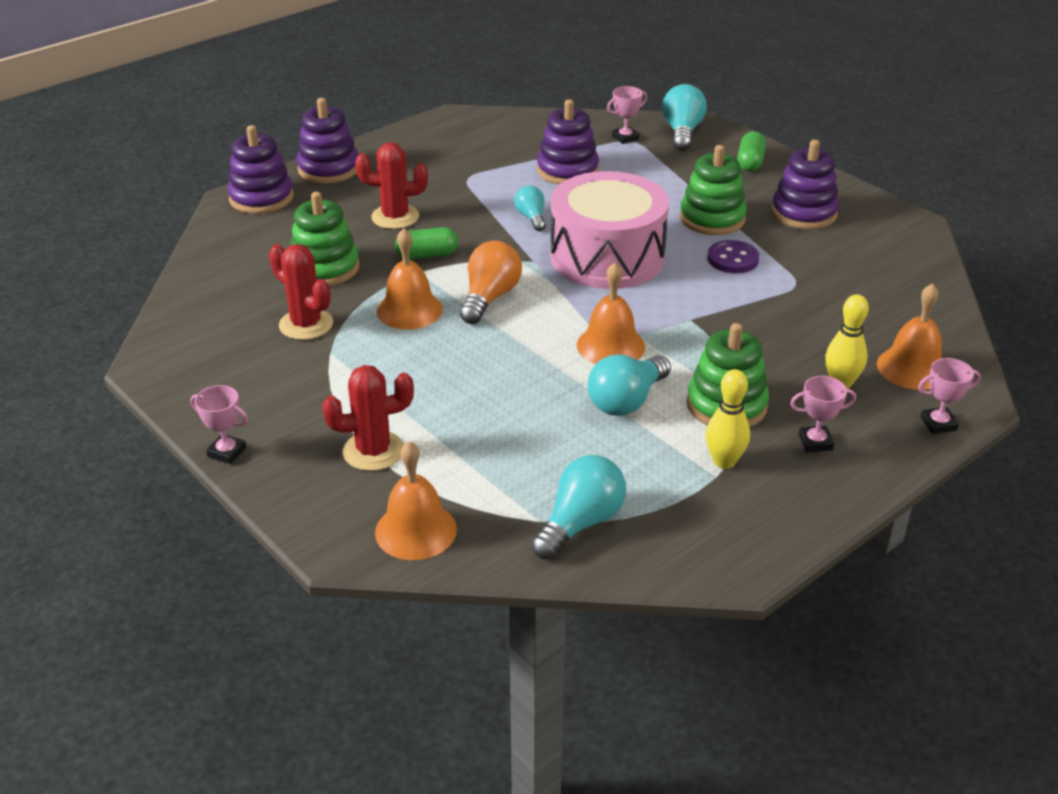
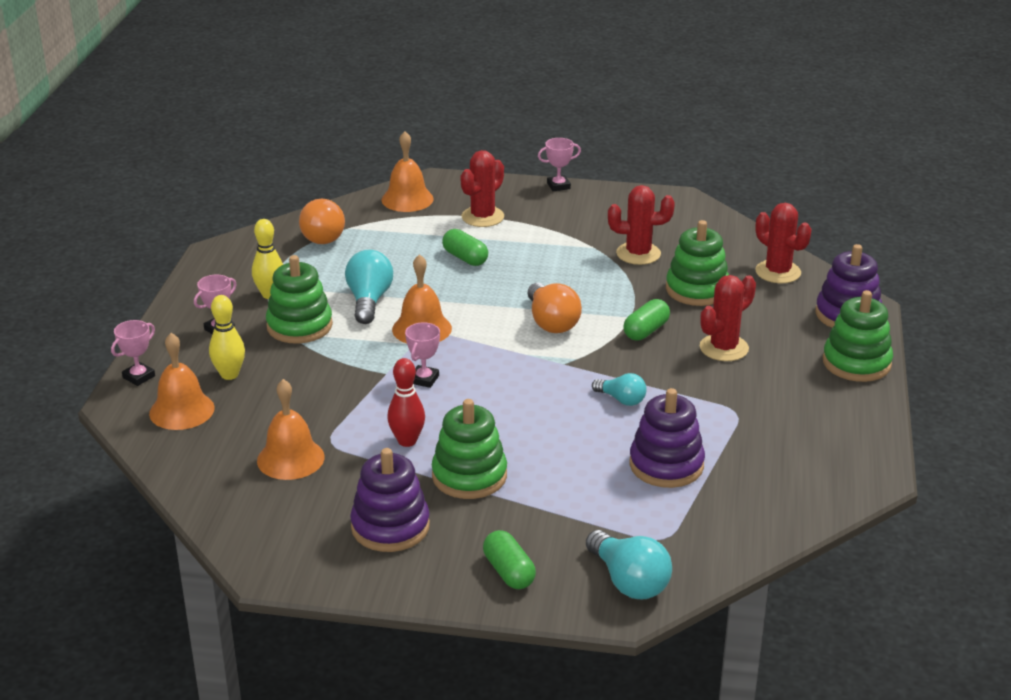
camera: 140 degrees right, 5 degrees down
(234, 251) = (778, 272): none -> red cactus
(328, 169) = (856, 363): purple stacking toy -> green stacking toy
(409, 310) = (591, 290): orange bell -> orange bell (290, 458)
(468, 404) = (465, 258): none -> green capsule
(580, 523) = (324, 235): turquoise light bulb -> orange light bulb
(607, 257) = (512, 394): pink drum -> none
(625, 138) = (674, 539): pink trophy -> pink trophy (424, 379)
(732, 259) = (407, 441): purple button -> red bowling pin

